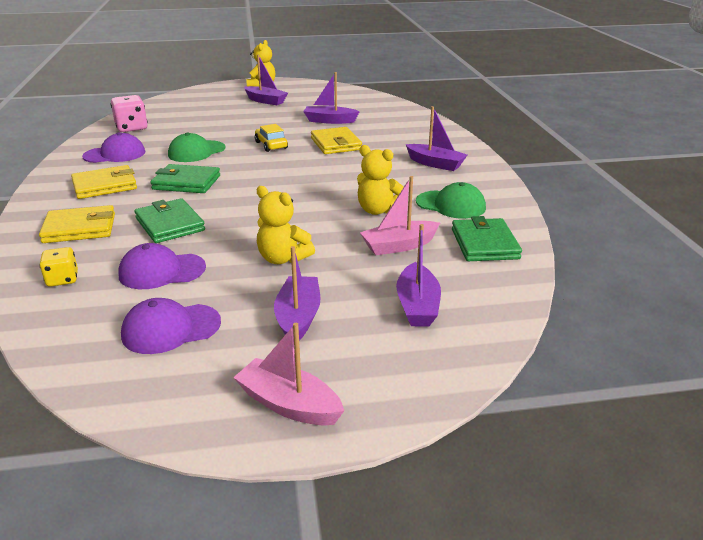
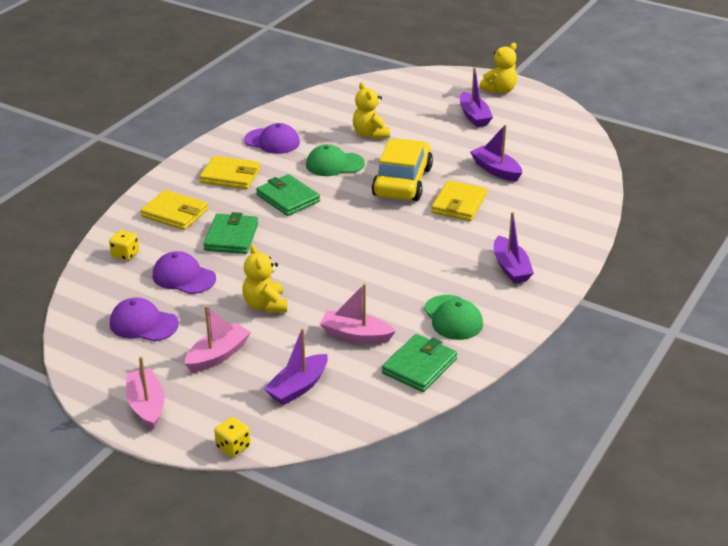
camera: 40 degrees right, 5 degrees up
(131, 128) = (318, 111): pink dice -> none
(271, 145) = (402, 182): yellow car -> yellow car, size x1.99
(298, 317) = (218, 355): purple boat -> pink boat
(377, 210) = (388, 295): yellow teddy bear -> yellow teddy bear (370, 134)
(444, 390) = (233, 447): none -> yellow dice

